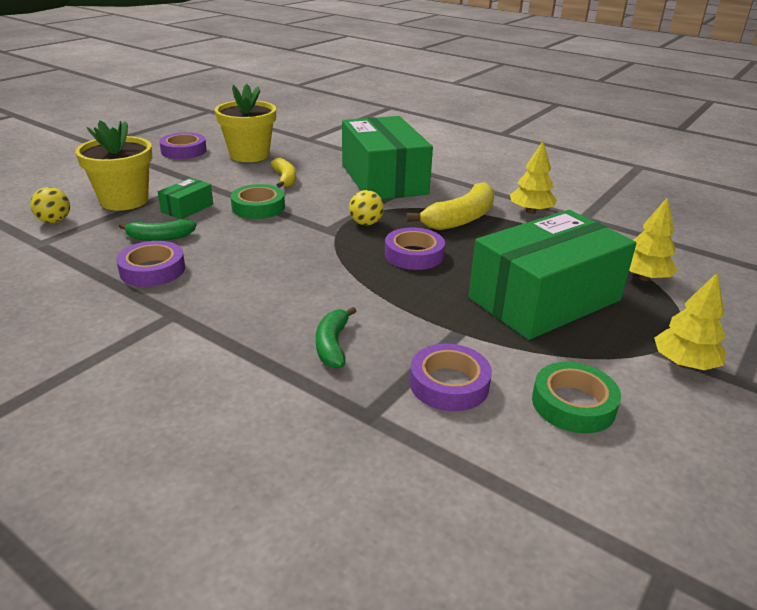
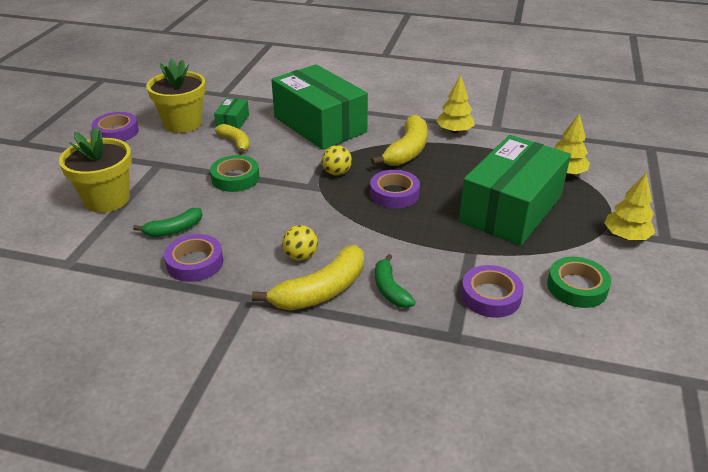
camera: 20 degrees left, 5 degrees up
(54, 221) = (60, 237): yellow ball -> yellow ball (300, 256)
(187, 208) = (173, 194): green box -> green box (233, 122)
(255, 327) = (321, 291): none -> yellow banana

